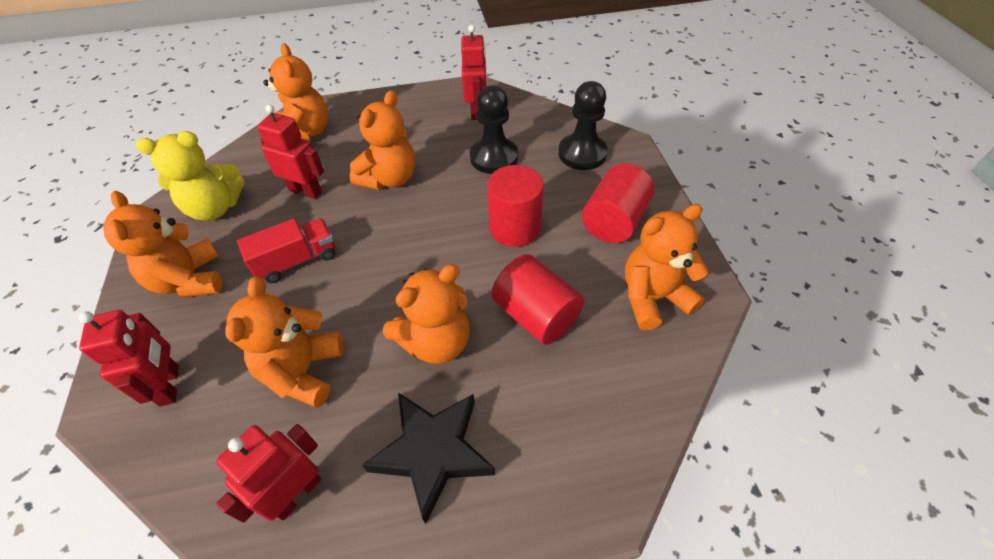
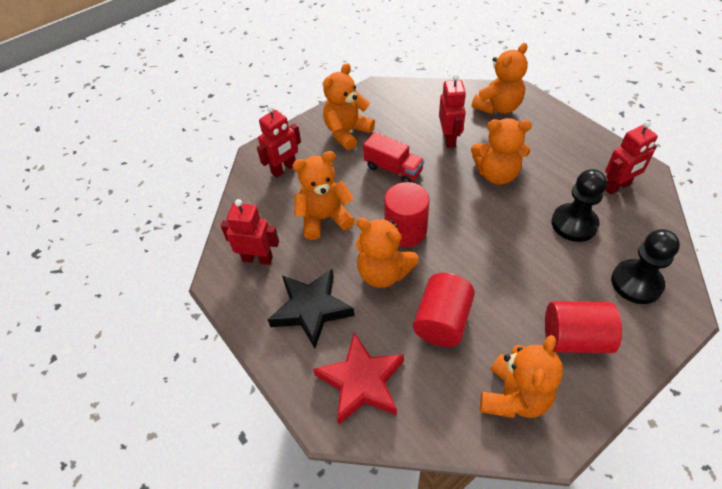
camera: 65 degrees right, 0 degrees up
(215, 208) = (402, 108): yellow teddy bear -> none
(514, 228) = (511, 272): red cylinder -> red cylinder (405, 230)
(570, 437) = (361, 382): none -> red star
(653, 297) = (514, 397): orange teddy bear -> orange teddy bear turned 75 degrees clockwise

